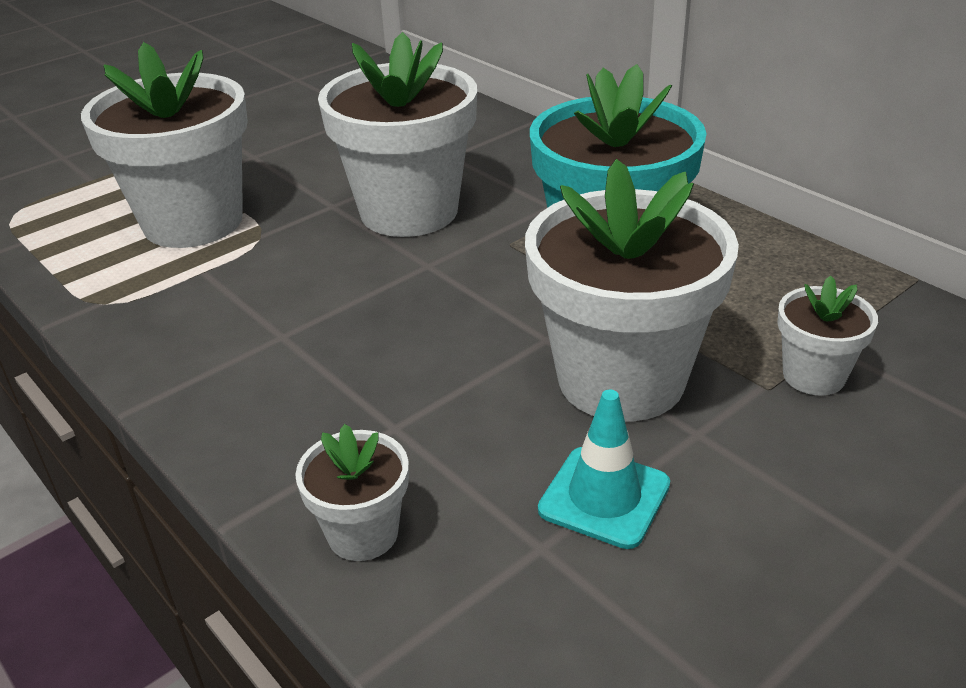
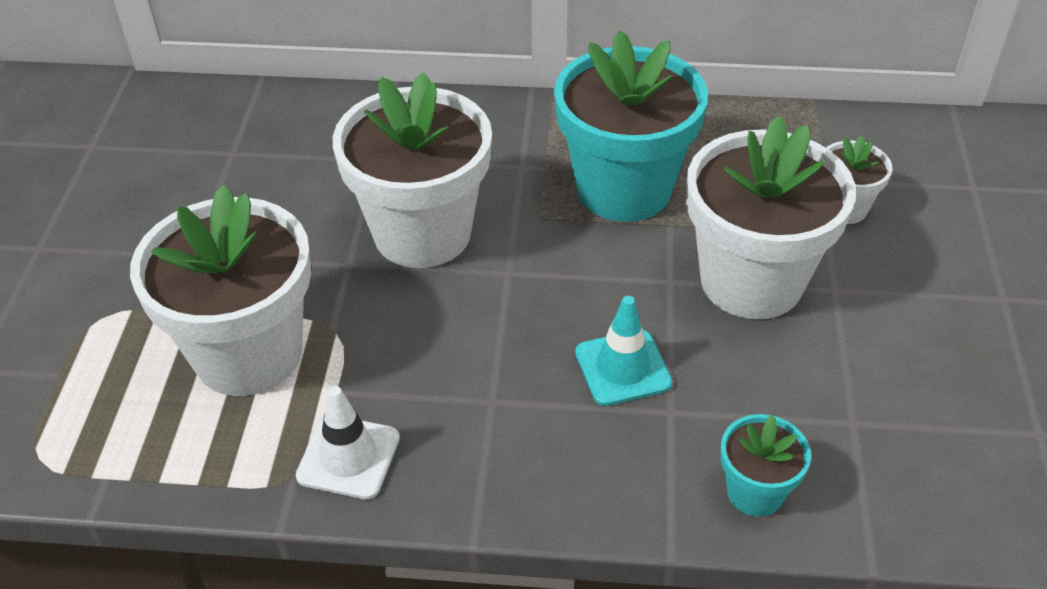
camera: 45 degrees left, 10 degrees up
(145, 311) = (348, 457): none -> white traffic cone
(363, 533) = (755, 492): white flower pot -> turquoise flower pot
(604, 497) = (843, 367): turquoise traffic cone -> turquoise traffic cone (622, 368)

